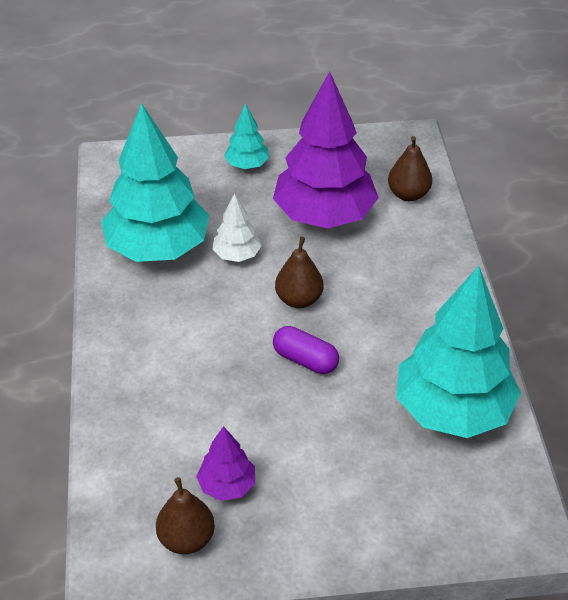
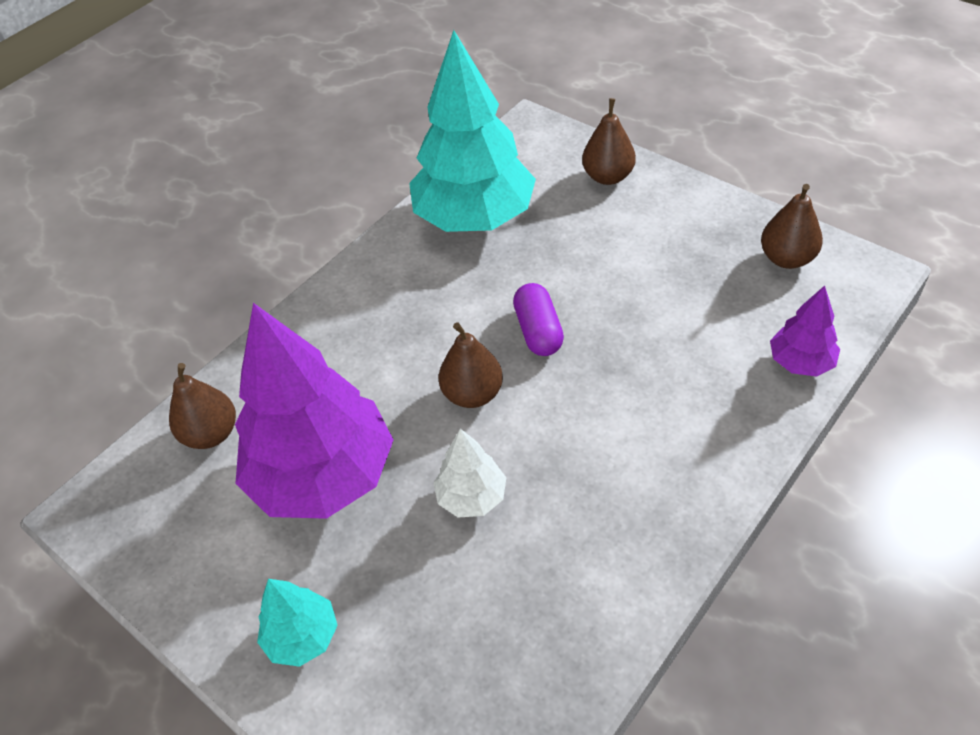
camera: 130 degrees left, 5 degrees up
(158, 248) = (549, 581): turquoise tree -> none
(227, 485) = (717, 275): purple tree -> purple tree (800, 362)
(402, 522) = (608, 176): none -> brown pear

